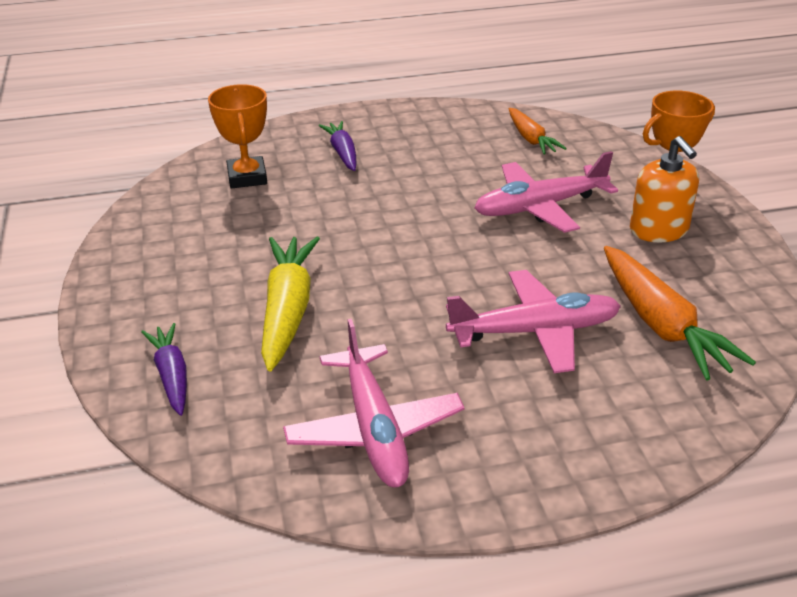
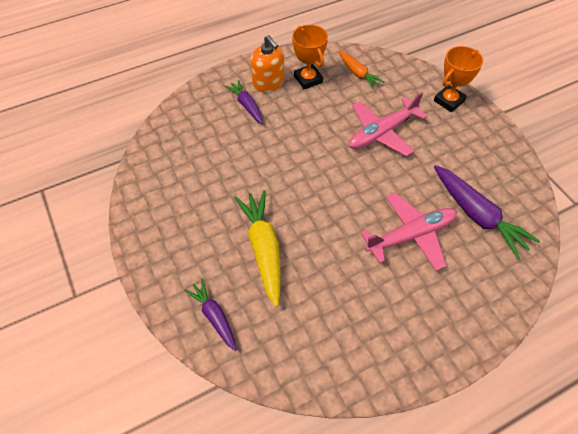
camera: 15 degrees left, 20 degrees up
(247, 177) = (194, 138): orange trophy -> orange trophy (308, 79)
(374, 428) = (347, 330): pink plane -> none
(659, 230) = (454, 139): orange soap dispenser -> orange soap dispenser (268, 82)
(660, 324) = (477, 215): orange carrot -> purple carrot

